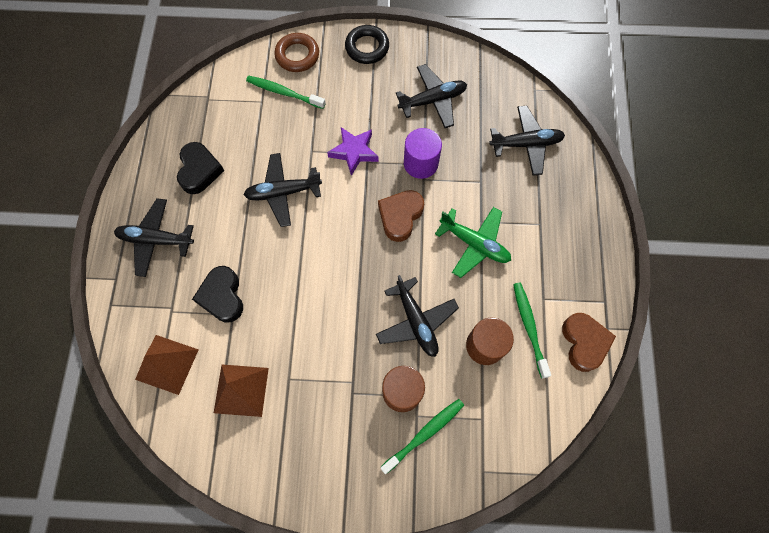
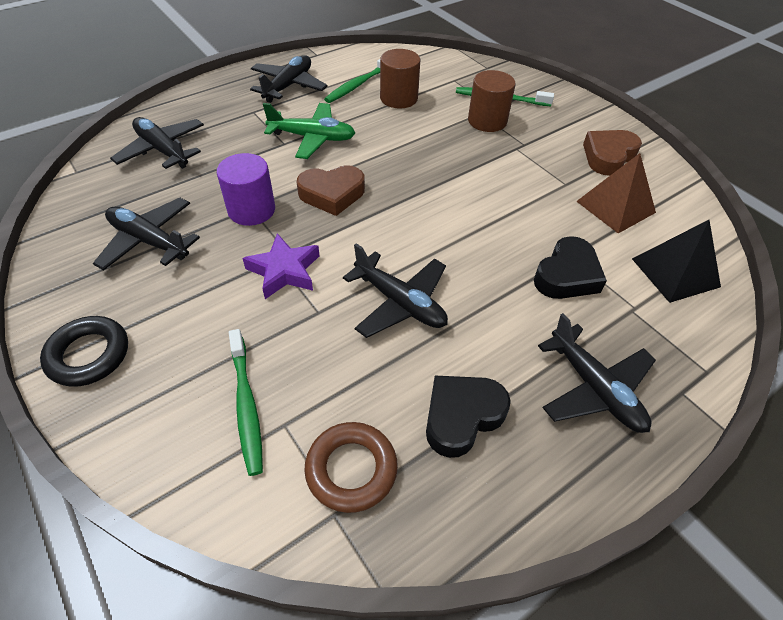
camera: 130 degrees left, 20 degrees down
(167, 364) = (675, 272): brown pyramid -> black pyramid
(297, 55) = (158, 437): brown ring -> brown ring (351, 469)
(416, 321) = (423, 138): black plane -> black plane (288, 86)
(474, 244) = (312, 138): green plane -> green plane turned 105 degrees clockwise
(584, 342) = (340, 60): brown heart -> brown heart (608, 156)

